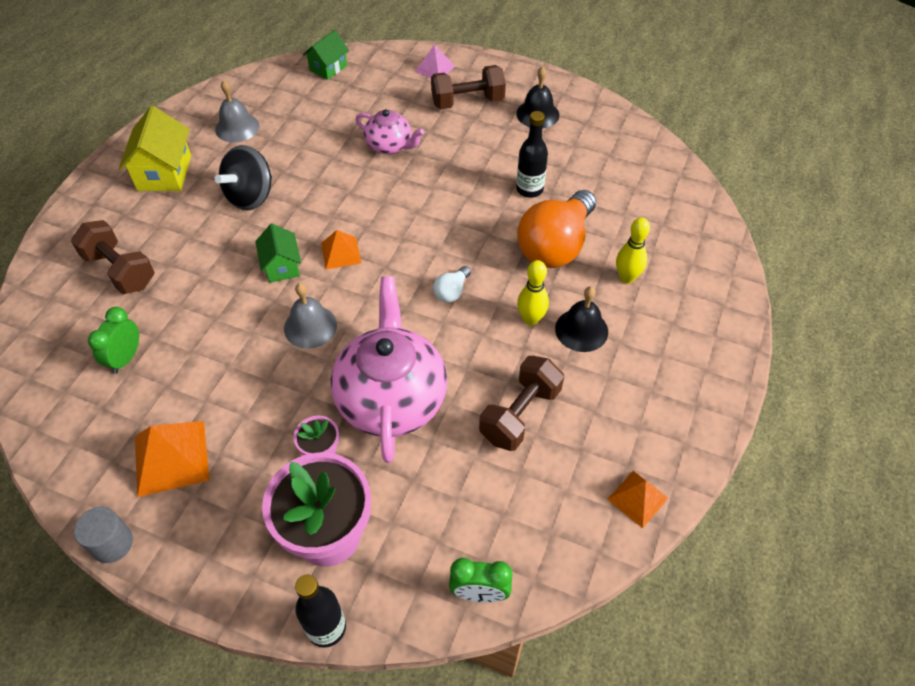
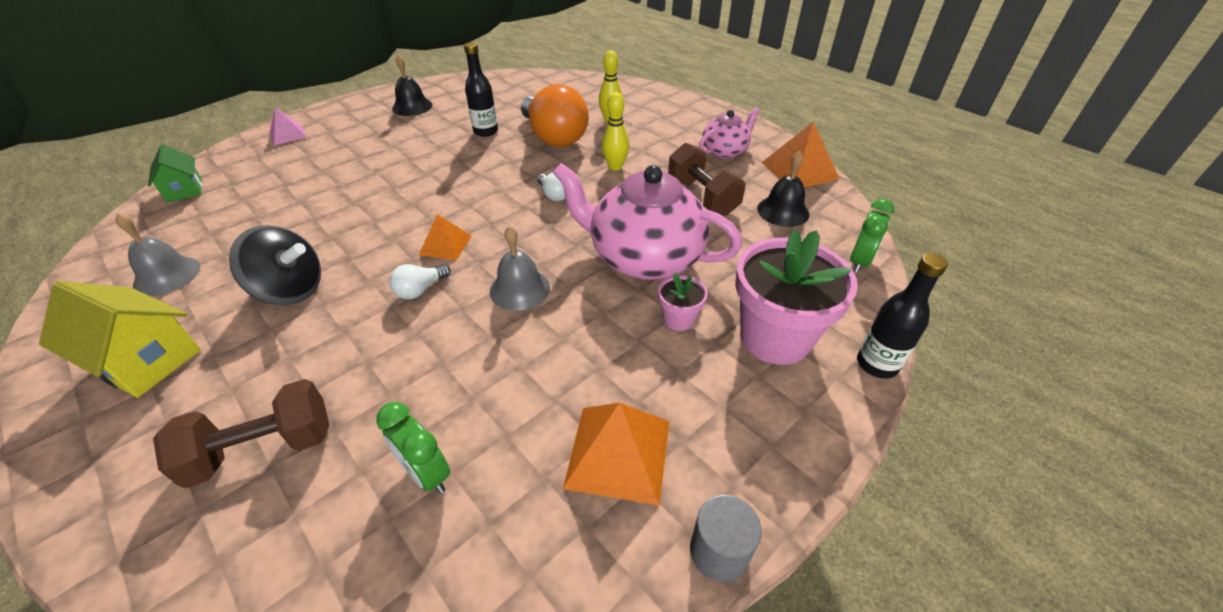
camera: 65 degrees left, 10 degrees down
(250, 196) = (291, 290): black spinning top -> black spinning top turned 45 degrees counterclockwise
(282, 266) = (420, 290): green house -> white light bulb
(390, 146) = (347, 182): pink teapot -> pink teapot (725, 151)
(467, 102) = (353, 131): brown dumbbell -> none
(581, 330) = (642, 150): black bell -> black bell (783, 211)
(637, 498) = (799, 170): orange pyramid -> orange pyramid, size x1.63

